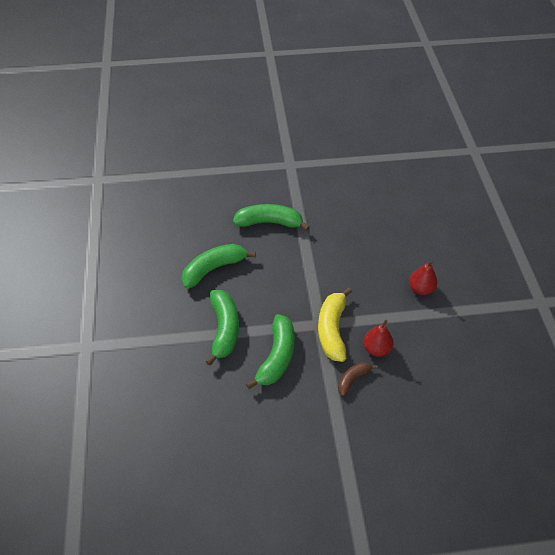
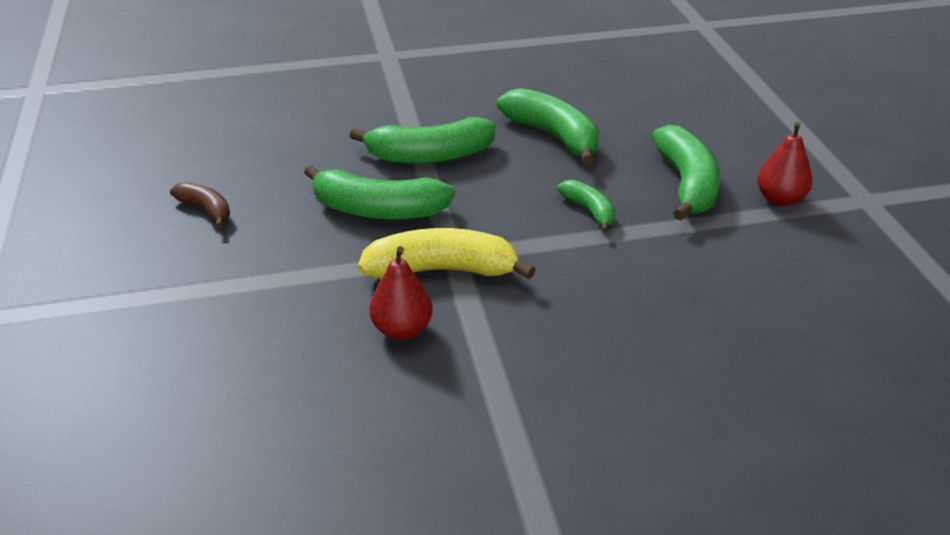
camera: 85 degrees right, 15 degrees down
(288, 264) = (589, 211): none -> green banana
(353, 379) = (331, 299): brown banana -> brown banana (206, 210)
(420, 289) = (576, 402): red pear -> red pear (780, 199)

